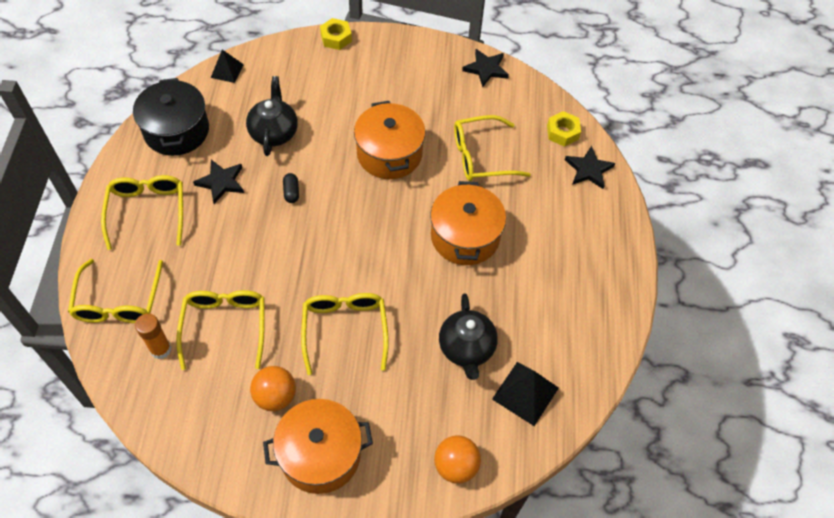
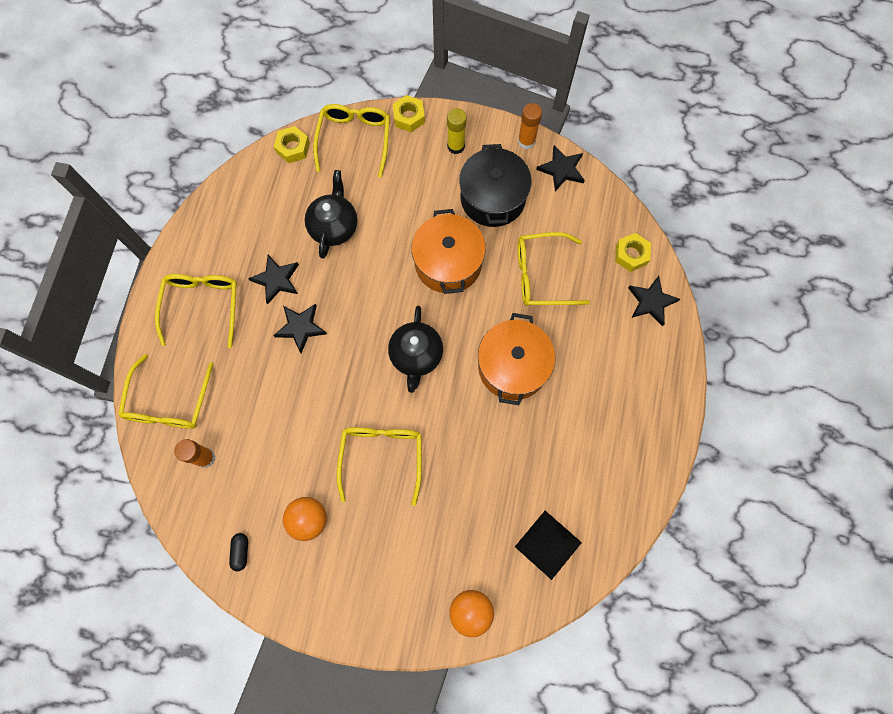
camera: 10 degrees right, 15 degrees up
(176, 131) = (237, 215): black pot -> black pot (493, 198)
(225, 325) = (267, 439): yellow glasses -> yellow glasses (354, 139)
(227, 71) = (293, 148): black pyramid -> yellow nut
(249, 222) = (300, 327): none -> black star
(291, 192) = (345, 298): black capsule -> black capsule (241, 552)
(320, 454) = (345, 584): orange pot -> none
(383, 58) = (456, 146): none -> yellow glue stick
(449, 49) = (526, 141): none -> orange glue stick
(466, 348) = (497, 490): black teapot -> black teapot (416, 355)

